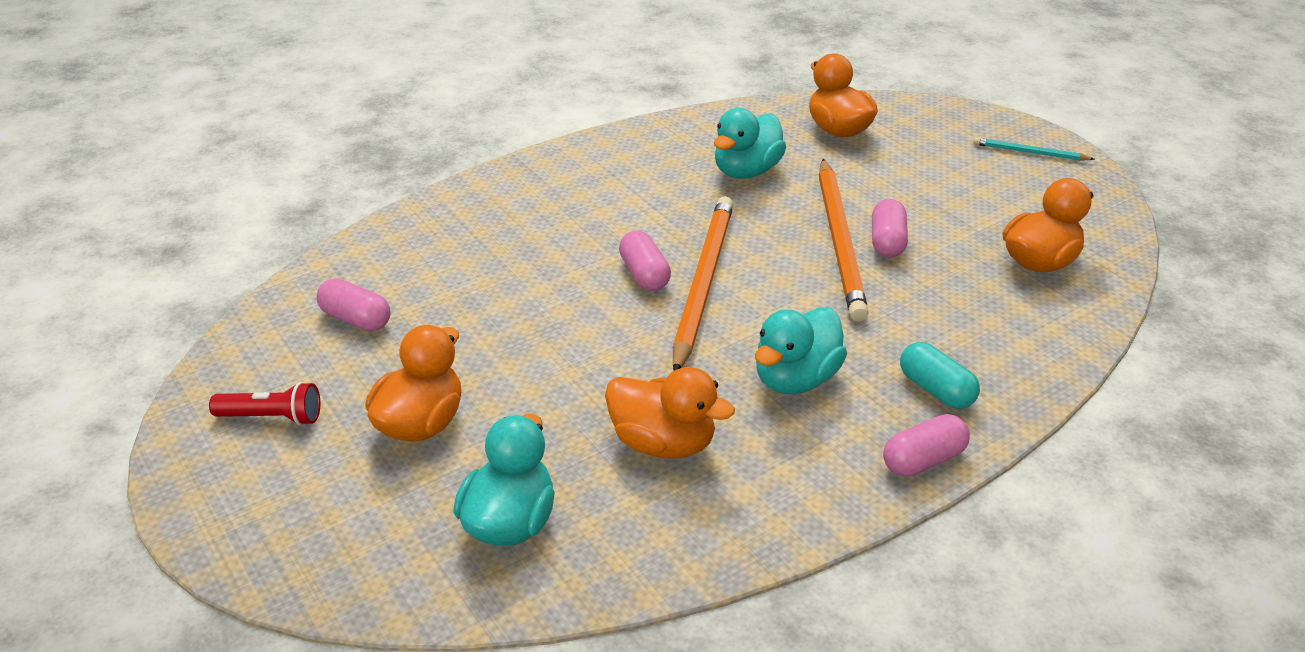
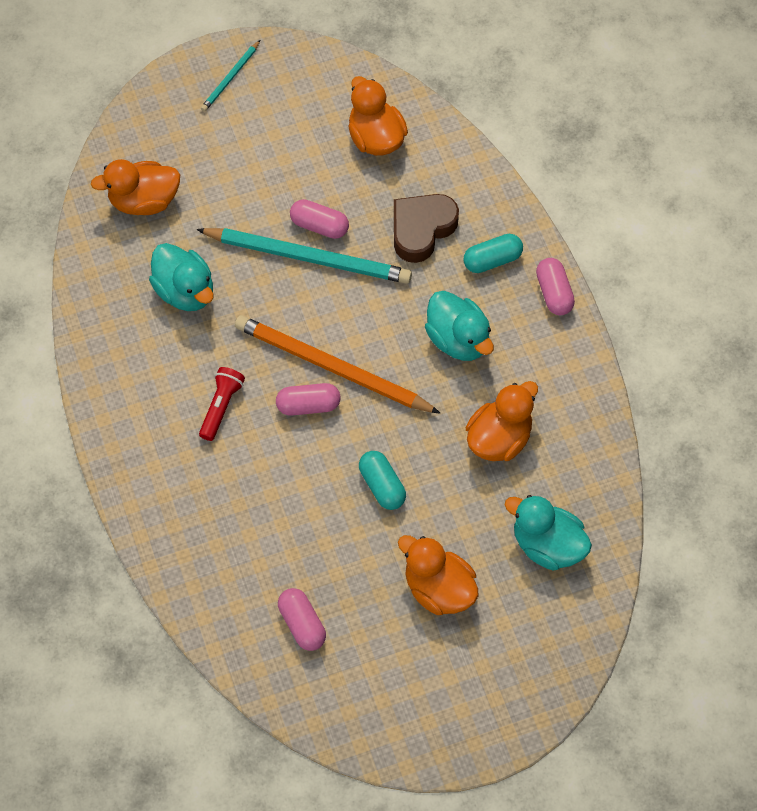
camera: 75 degrees left, 25 degrees up
(272, 417) = (404, 690): red flashlight -> red flashlight (221, 407)
(356, 319) = (302, 624): pink capsule -> pink capsule turned 75 degrees counterclockwise
(556, 349) = (382, 486): none -> turquoise capsule
(840, 241) = (308, 257): orange pencil -> turquoise pencil
(938, 320) = (421, 229): none -> brown heart

